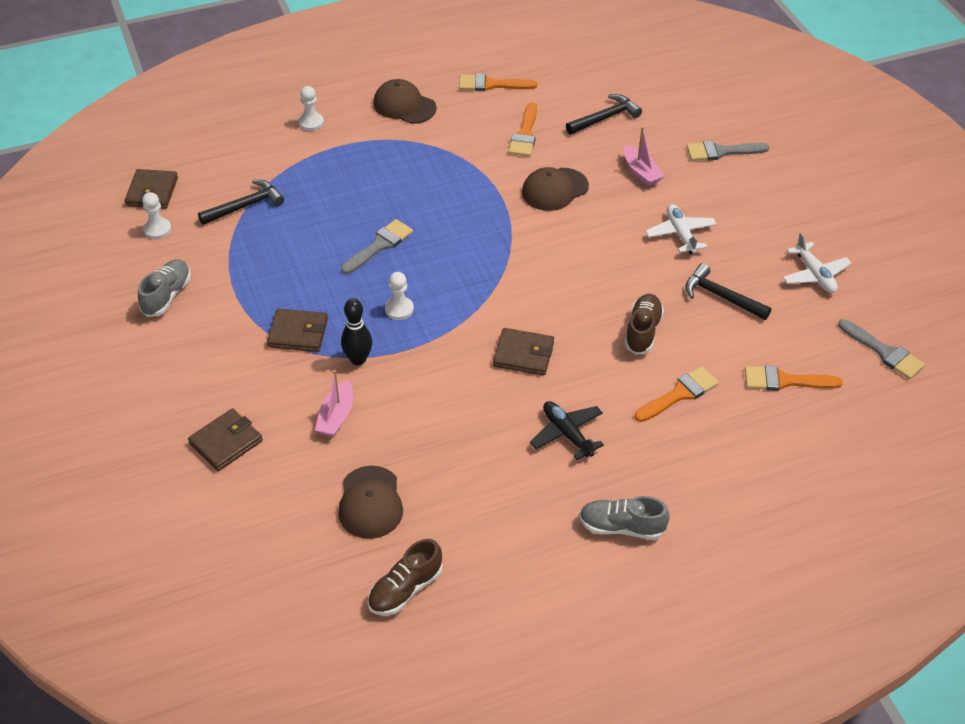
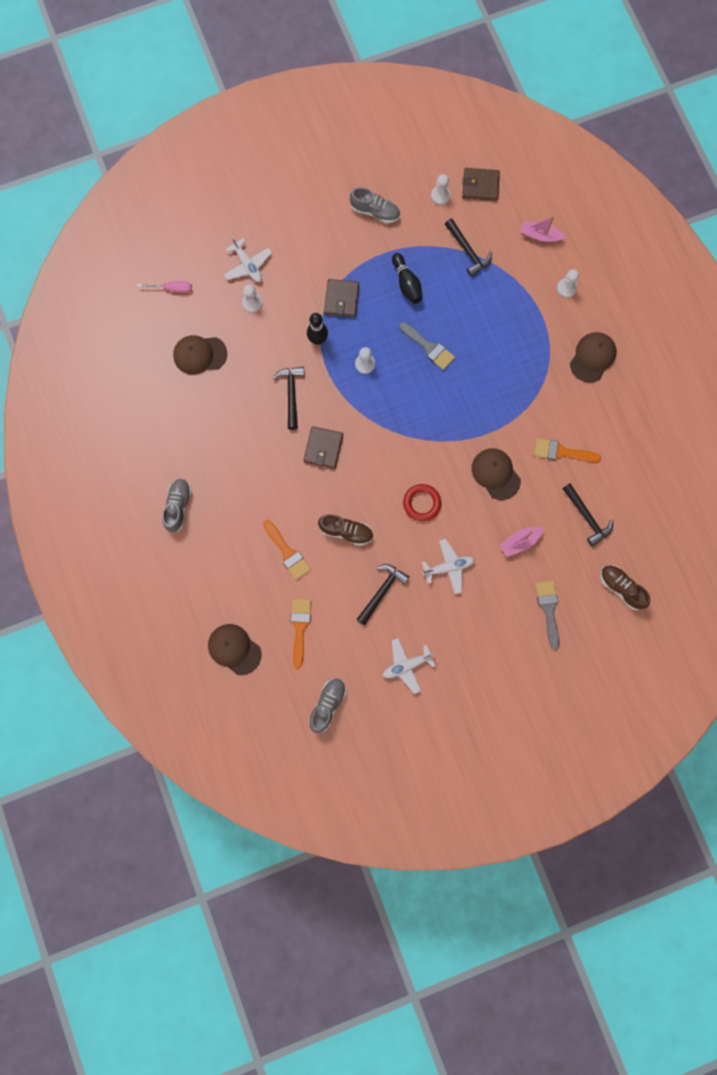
camera: 90 degrees right, 30 degrees up
(226, 442) = (248, 265): brown wallet -> white plane
(251, 542) = (172, 289): none -> pink screwdriver
(283, 265) = (406, 283): none -> black bowling pin
(290, 436) = (252, 303): none -> white pawn
(336, 416) = (268, 329): pink boat -> pink boat (540, 235)
(405, 589) = (136, 378): brown shoe -> brown shoe (621, 588)
(440, 389) = (291, 394): none -> black hammer
(491, 84) = (625, 425): orange brush -> none
(567, 434) = (253, 475): black plane -> none
(597, 256) = (422, 503): none -> red ring
(829, 454) = (234, 649): none -> brown cap
(884, 352) = (327, 705): grey brush -> grey shoe

